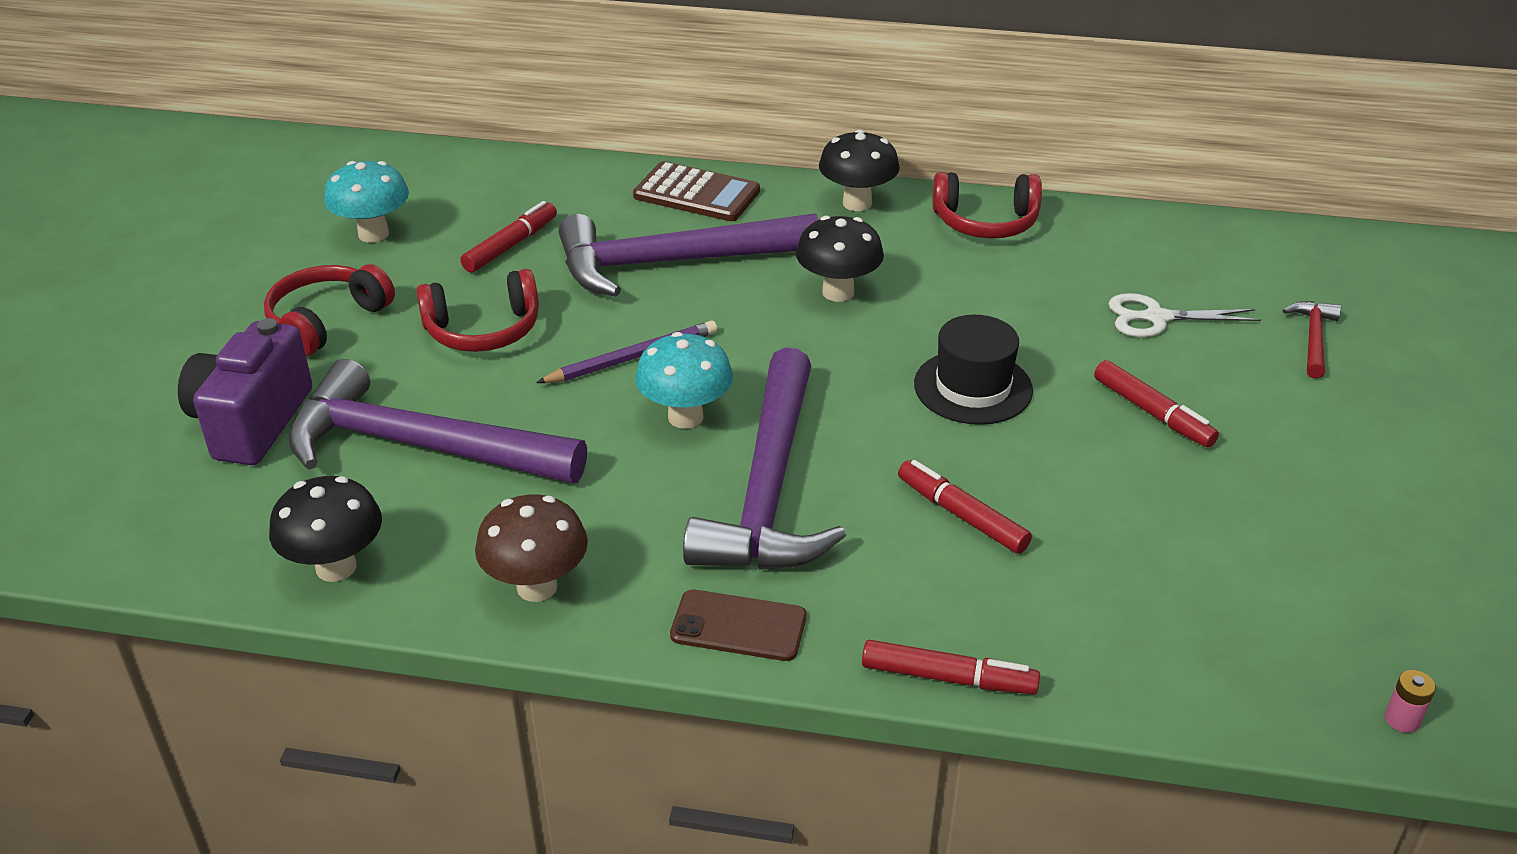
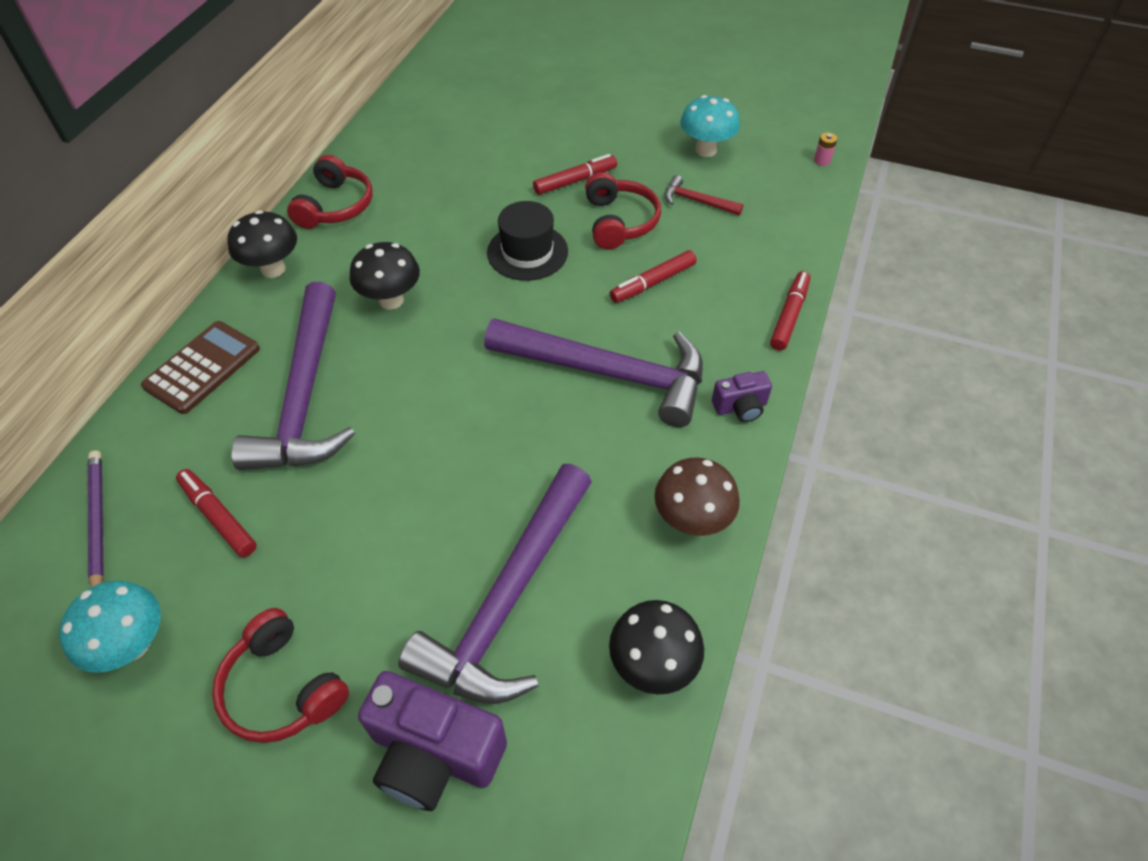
camera: 80 degrees left, 15 degrees up
(483, 330) = (351, 545): red headphones -> red headphones (619, 222)
(632, 358) = (431, 437): purple pencil -> purple pencil (98, 522)
(685, 417) = (517, 411): turquoise mushroom -> turquoise mushroom (706, 150)
(738, 626) = (740, 407): brown phone -> purple camera
(1156, 318) = (481, 155): white scissors -> none
(1313, 339) = (524, 102): red hammer -> red hammer (697, 201)

